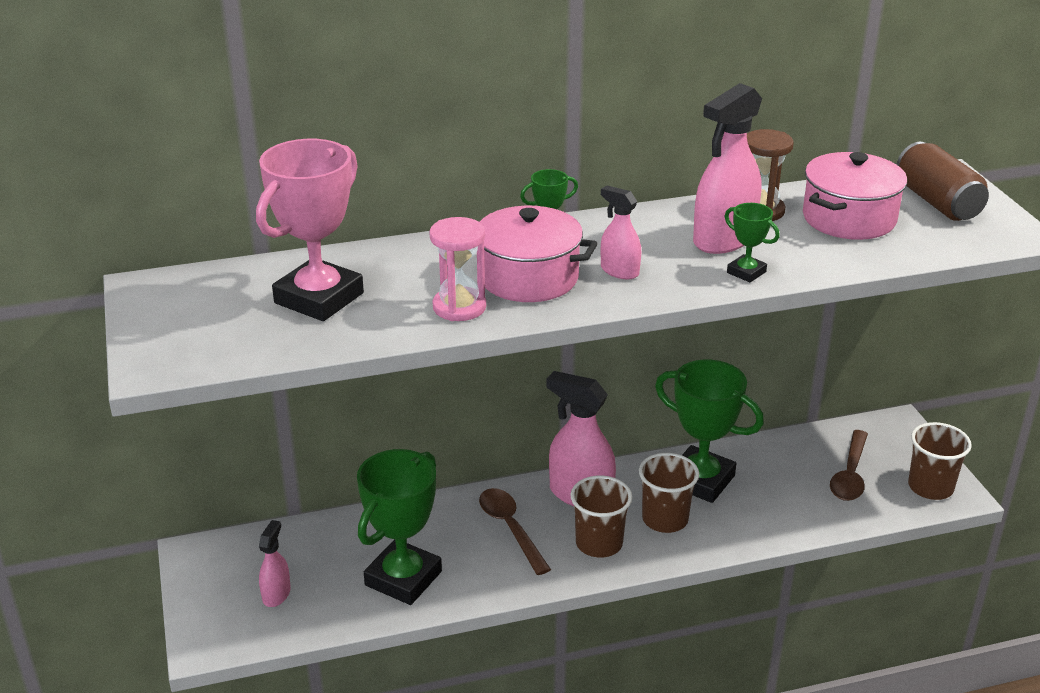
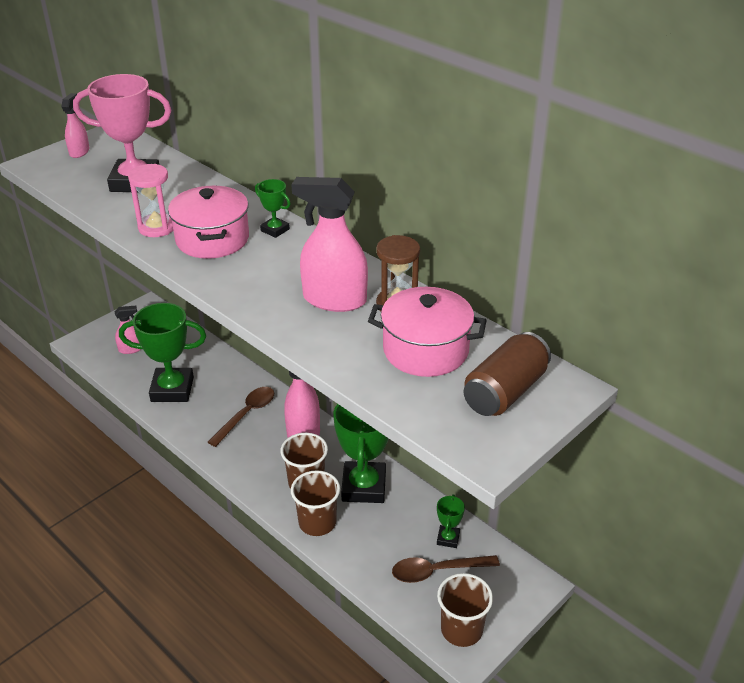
camera: 60 degrees right, 5 degrees up
(599, 543) = (259, 460): brown cup -> brown cup (317, 522)
(619, 271) = (249, 270): pink spray bottle -> pink spray bottle (79, 152)
(746, 272) = (291, 322): green trophy -> green trophy (448, 538)

